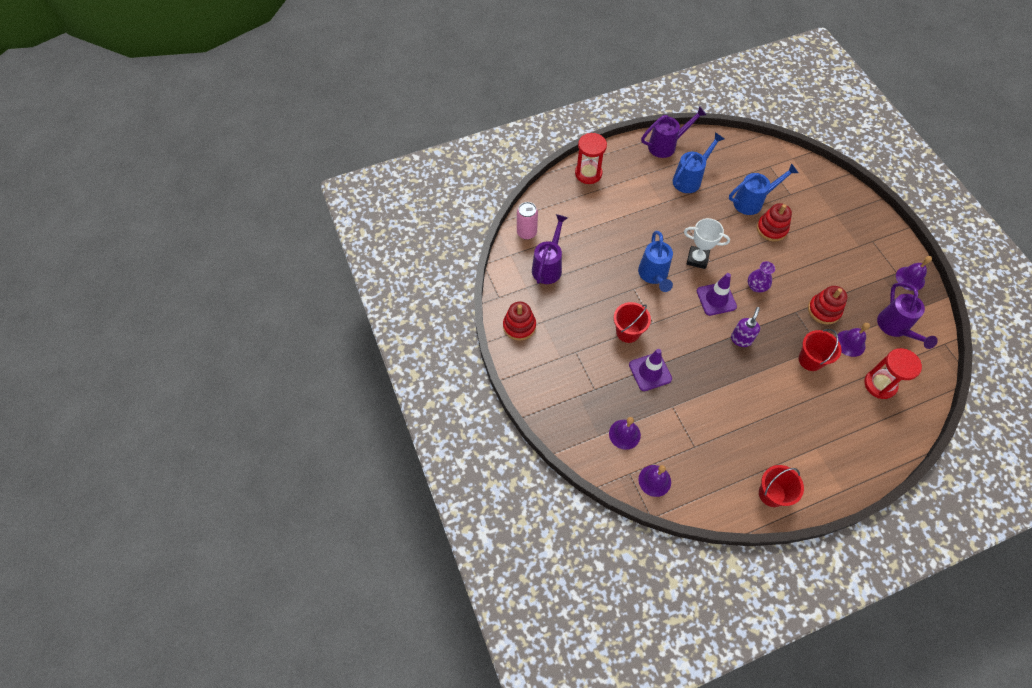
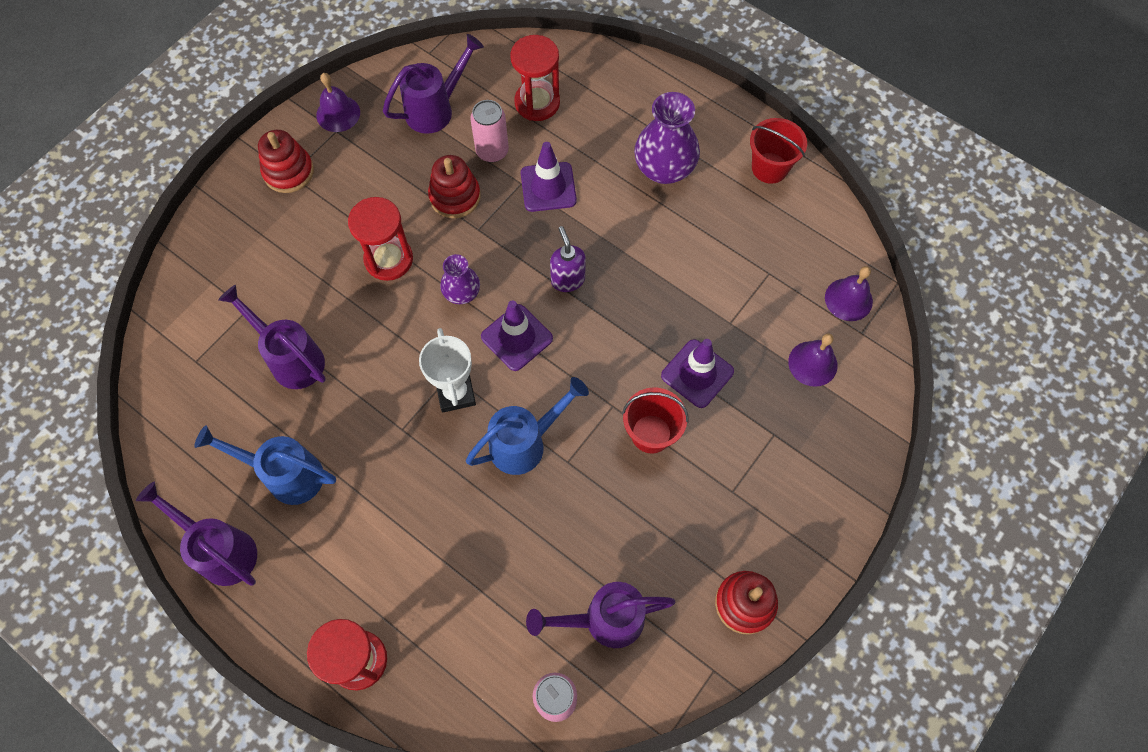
camera: 120 degrees left, 5 degrees up
(741, 339) = (567, 280): purple soap dispenser -> purple soap dispenser turned 75 degrees clockwise
(752, 202) = (291, 358): blue watering can -> purple watering can
(771, 229) = (336, 311): red stacking toy -> red stacking toy (288, 172)
(794, 263) = (389, 259): none -> red hourglass
(797, 430) = (664, 169): none -> purple vase
(810, 360) = (548, 187): red bucket -> purple traffic cone
(850, 343) = (492, 151): purple bell -> pink can

